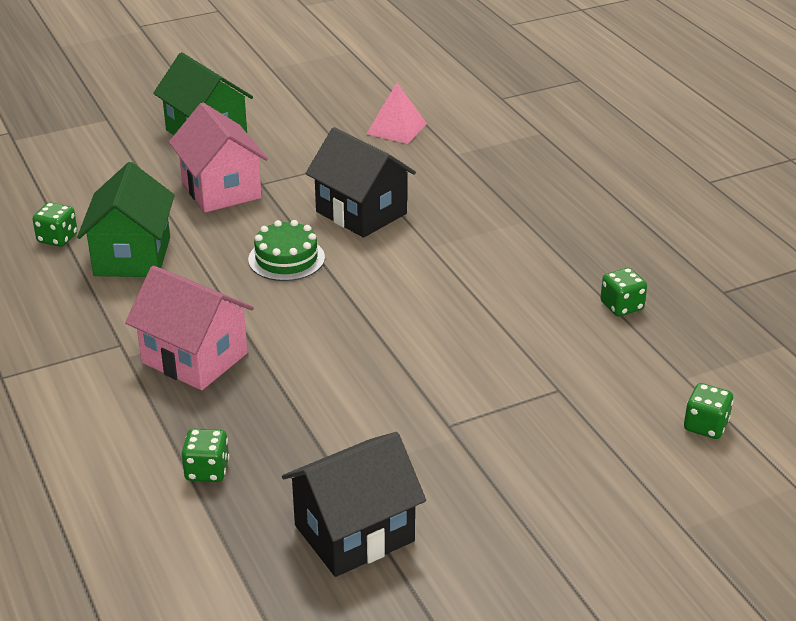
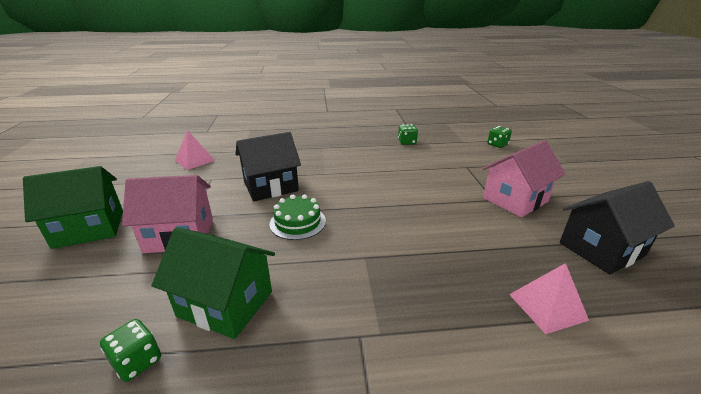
camera: 70 degrees left, 5 degrees down
(194, 358) = (399, 289): pink house -> pink house (515, 200)
(207, 470) = (547, 307): green dice -> pink pyramid
(354, 533) = (601, 249): black house -> black house turned 75 degrees clockwise

